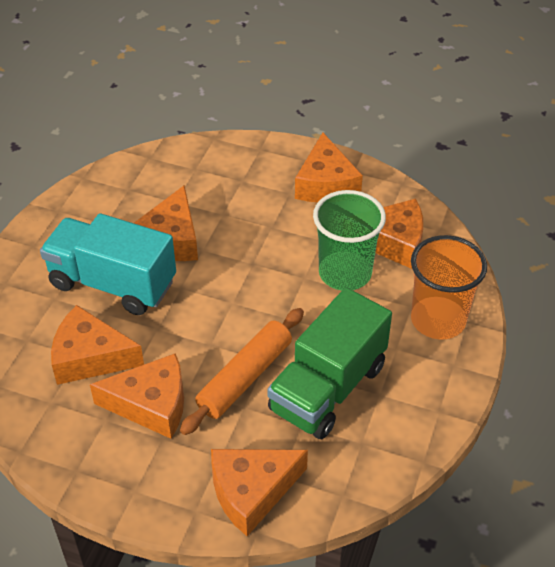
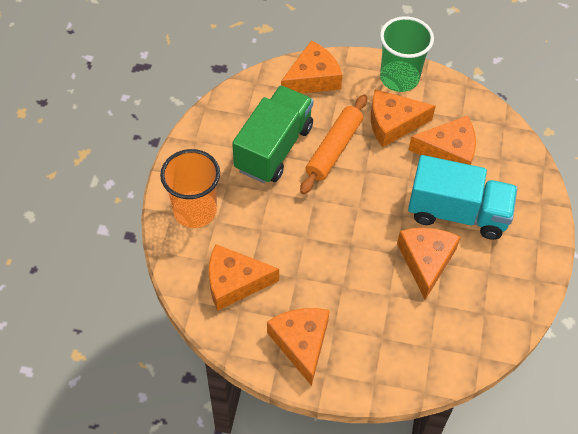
camera: 170 degrees right, 10 degrees up
(345, 273) = (272, 245): green cup -> green cup (399, 78)

